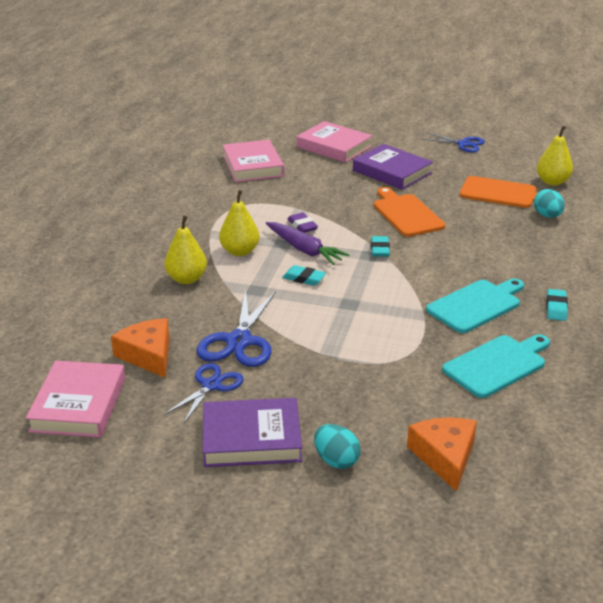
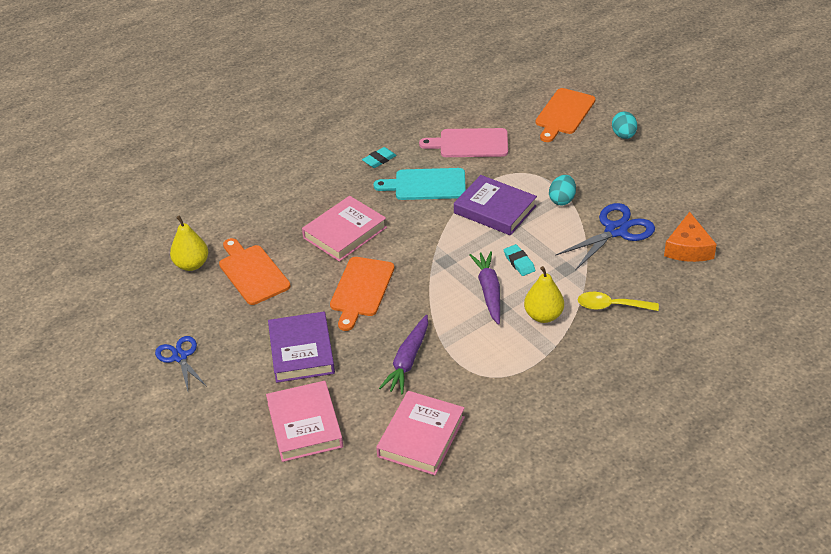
camera: 140 degrees left, 10 degrees up
(78, 404) = (757, 231): pink book -> pink book (345, 233)
(186, 279) = (611, 306): yellow pear -> yellow spoon
(211, 385) = (660, 207): blue scissors -> none
(251, 438) = (661, 165): purple book -> purple book (495, 209)
(302, 226) = (462, 320): purple eraser -> none
(312, 192) = (407, 361): none -> purple carrot
(380, 249) = (430, 262): turquoise eraser -> none
(444, 456) = (563, 114): orange cheese -> orange cutting board
(497, 365) = (470, 143): turquoise cutting board -> pink cutting board
(547, 216) = (258, 232): turquoise egg -> turquoise egg (562, 200)

